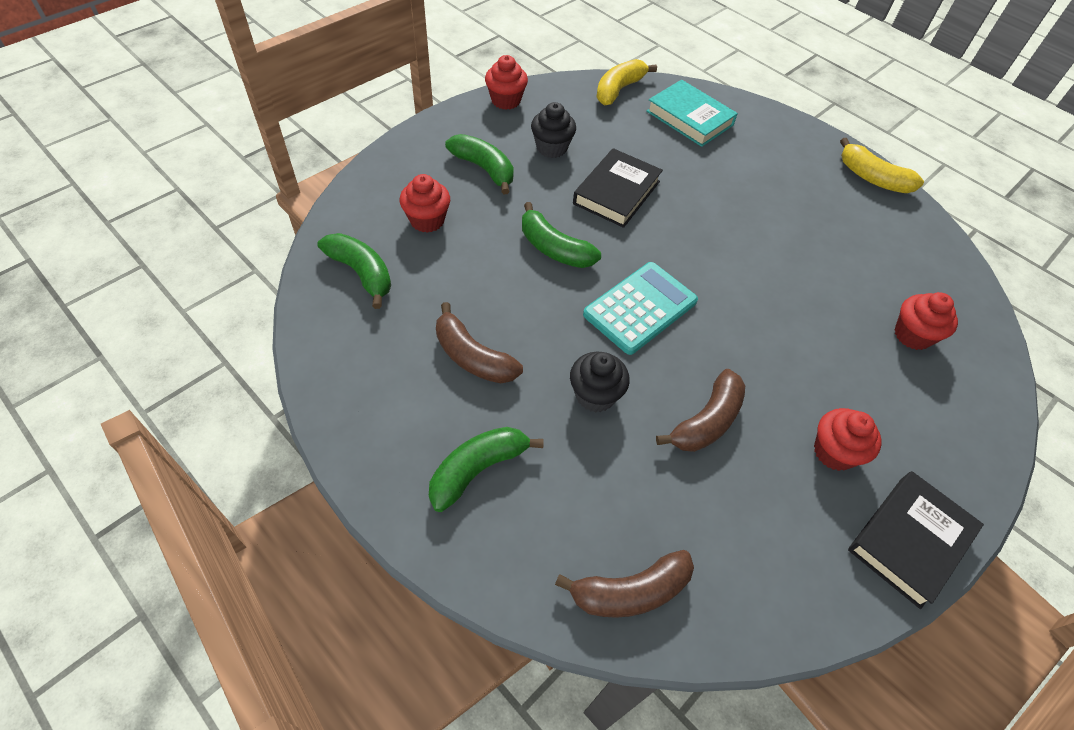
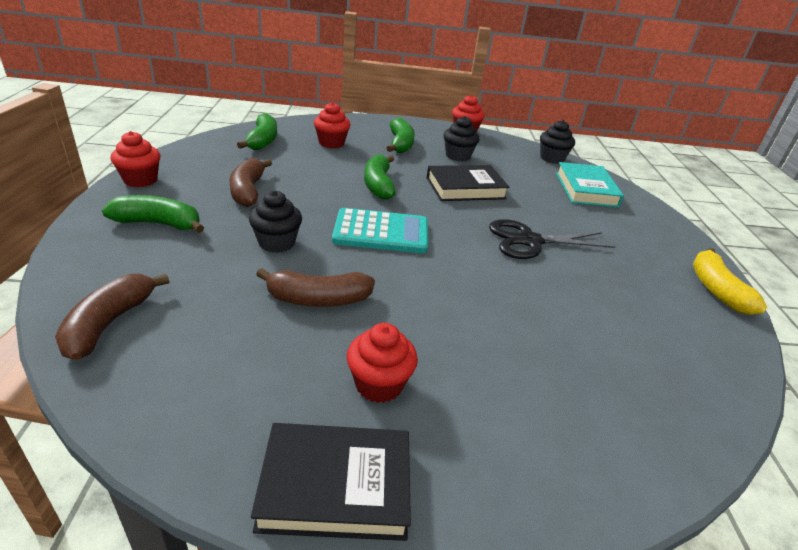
camera: 45 degrees right, 20 degrees down
(618, 90) = (552, 158): yellow banana -> black cupcake
(630, 591) = (109, 323): brown banana -> brown banana turned 75 degrees clockwise
(734, 223) = (529, 241): none -> black scissors
(912, 335) = (591, 385): red cupcake -> red cupcake (140, 180)

